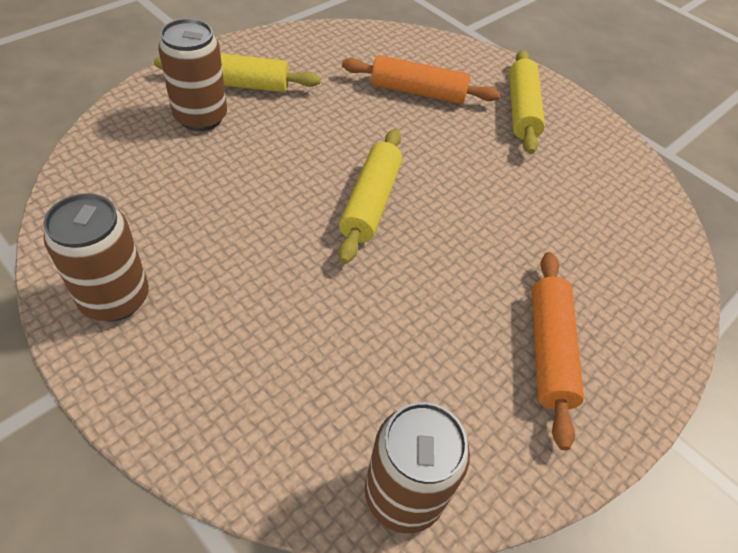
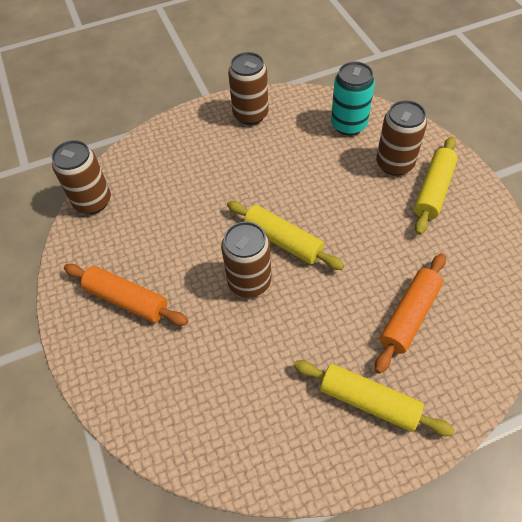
camera: 120 degrees right, 5 degrees up
(127, 169) = (348, 125): none -> turquoise can
(447, 222) = (249, 282): none -> brown can

